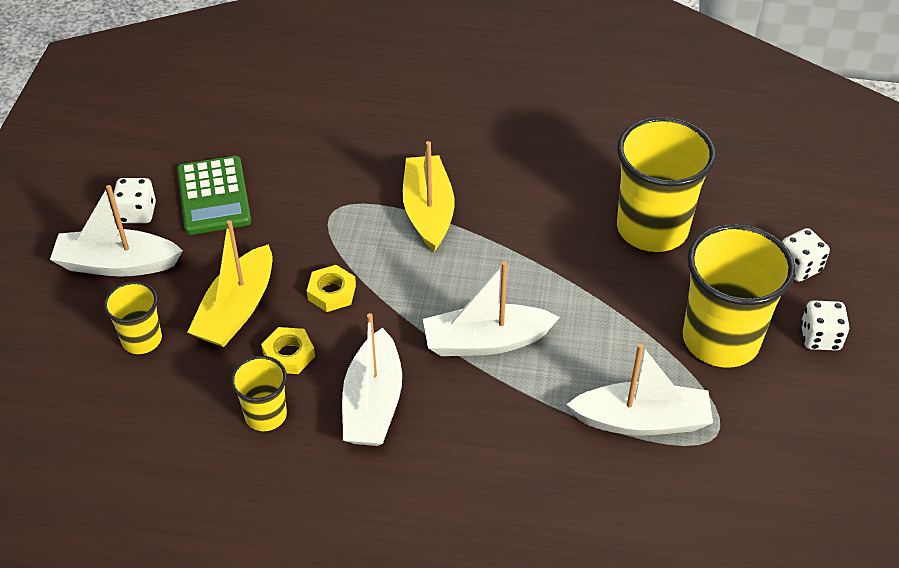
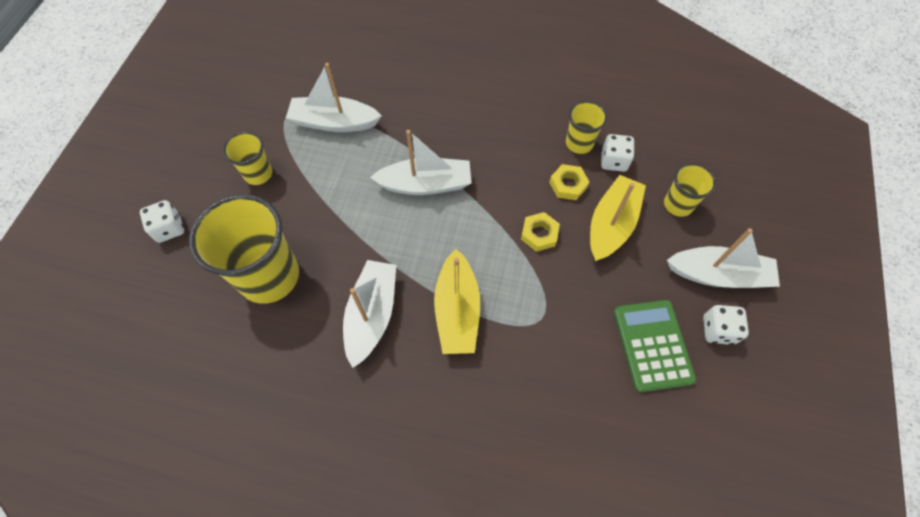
camera: 175 degrees left, 15 degrees up
(373, 403) = (508, 146): white boat -> white boat (372, 315)
(720, 339) = (258, 174): yellow cup -> yellow cup, size x0.52
(820, 338) = (188, 170): white dice -> white dice (613, 161)

